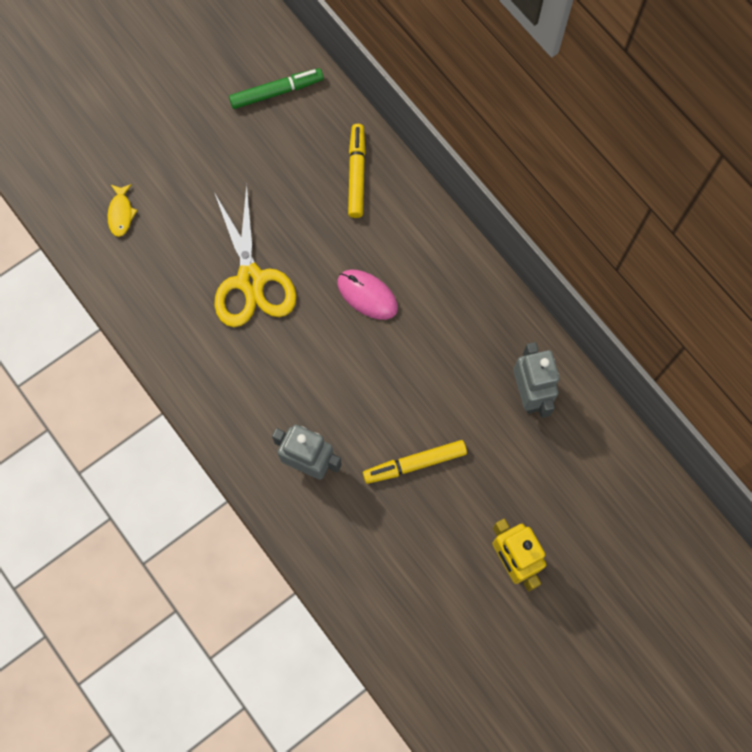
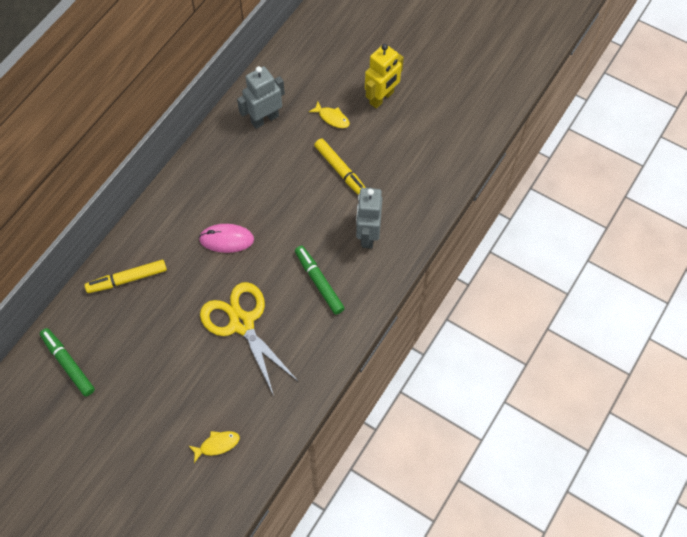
camera: 110 degrees left, 10 degrees down
(251, 280) = (242, 323): yellow scissors -> yellow scissors turned 90 degrees counterclockwise
(268, 382) = (319, 282): none -> green marker
(367, 295) = (226, 239): pink mouse -> pink mouse turned 75 degrees clockwise
(501, 481) = (332, 118): none -> yellow fish

